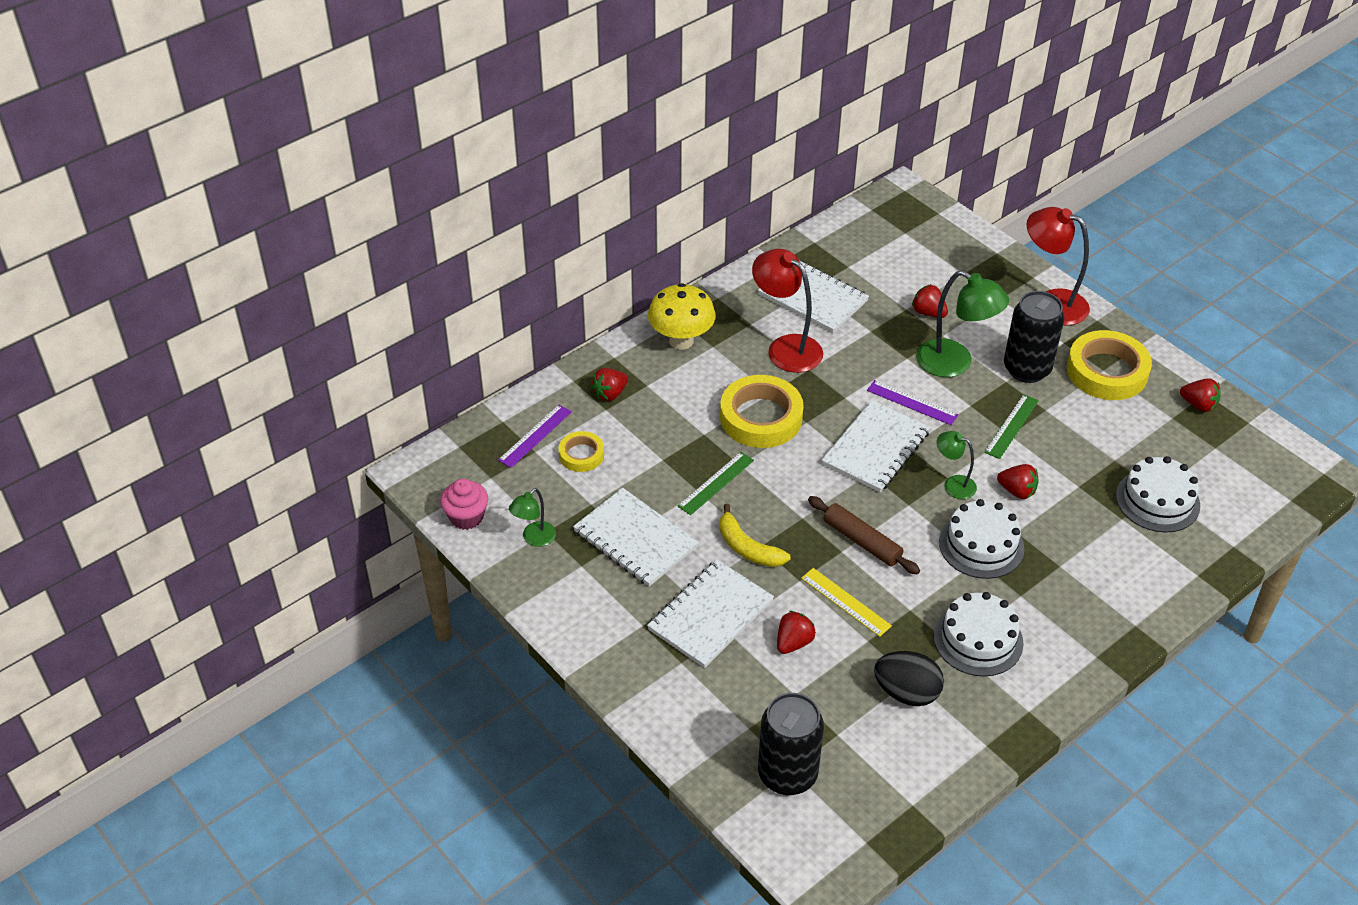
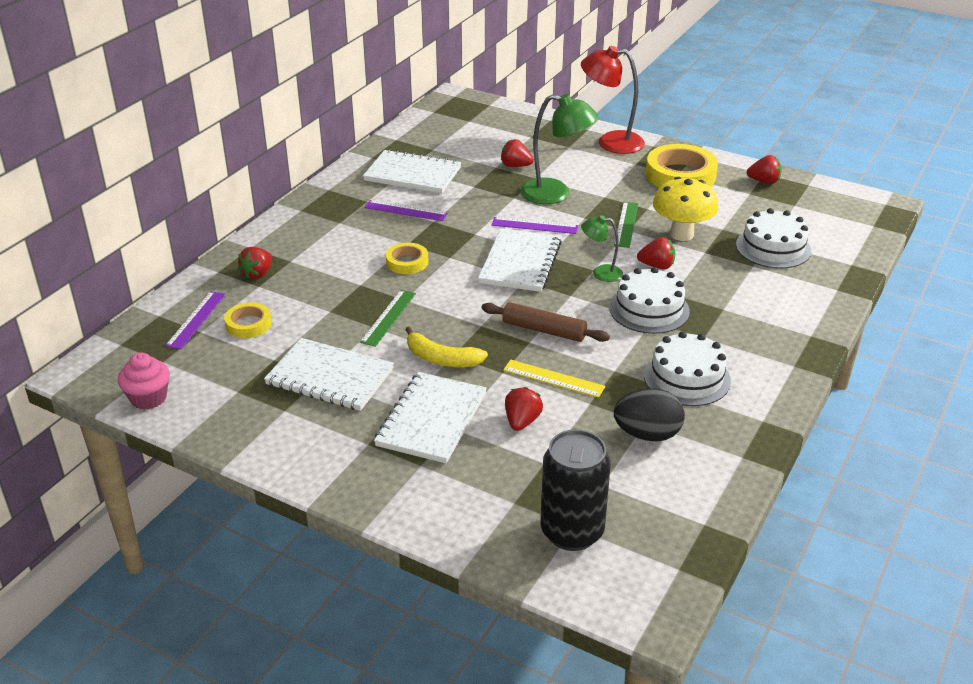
camera: 20 degrees left, 10 degrees down
(534, 539) = (227, 400): green lamp -> none
(681, 341) = (308, 224): yellow mushroom -> yellow mushroom (681, 234)
(761, 417) = (407, 262): yellow tape -> yellow tape, size x0.54
(786, 347) = (405, 211): red lamp -> purple ruler
(1027, 369) = (616, 186): black can -> none

